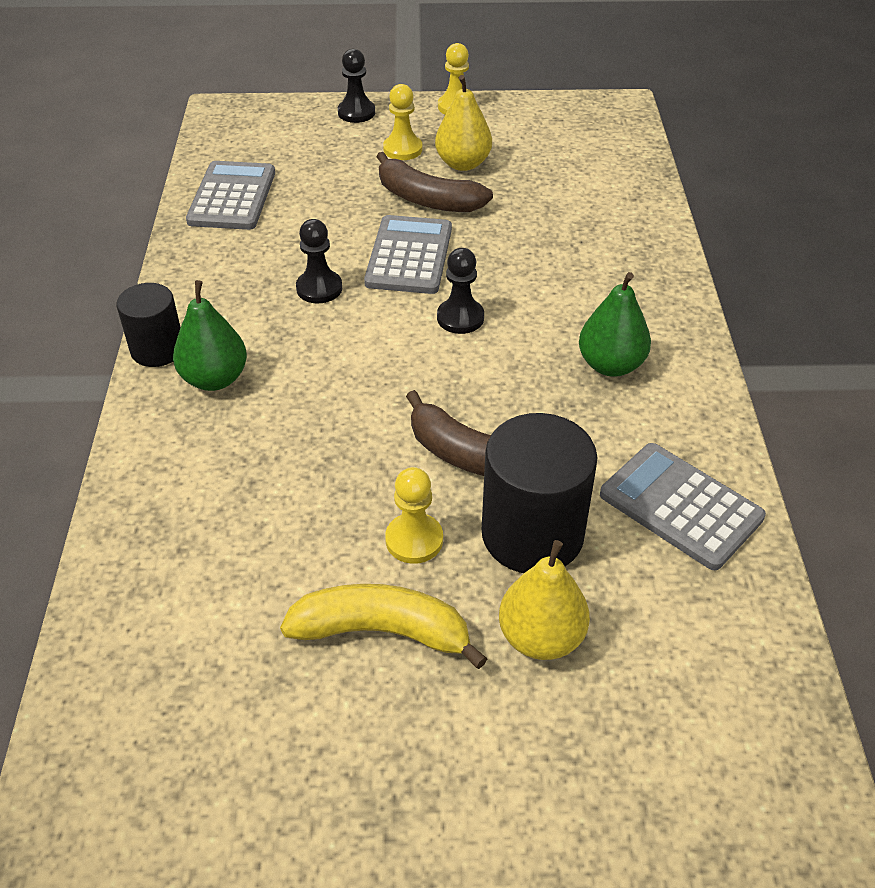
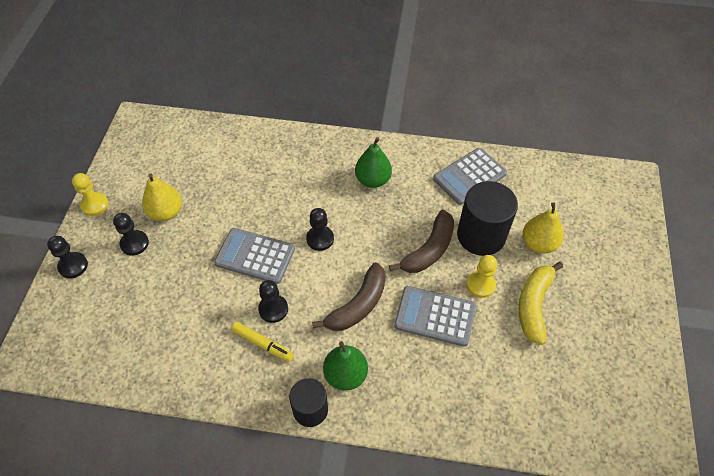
camera: 80 degrees left, 10 degrees up
(232, 197) = (151, 357): grey calculator -> grey calculator (435, 316)
(260, 288) = (263, 344): none -> yellow marker
(402, 149) = (134, 243): yellow pawn -> black pawn
(427, 199) = (198, 238): brown banana -> brown banana (358, 305)

